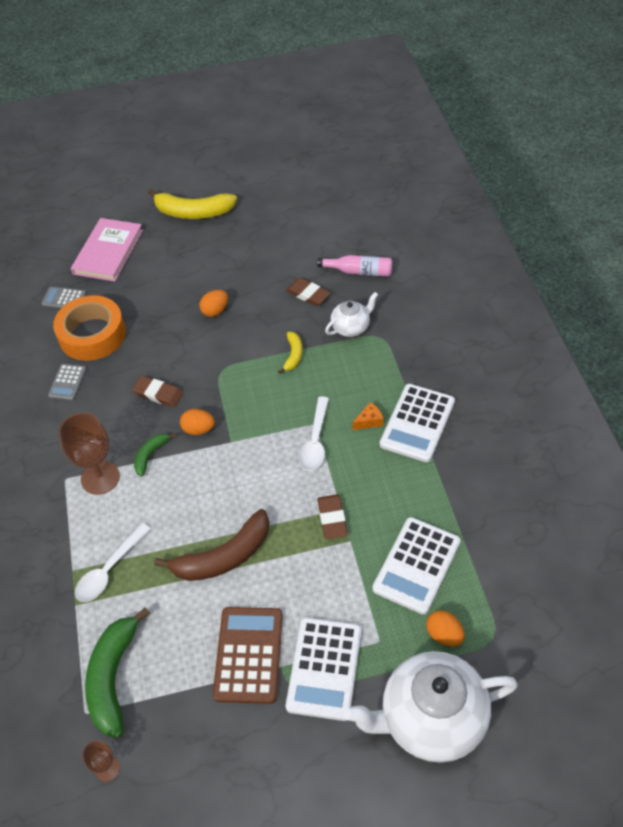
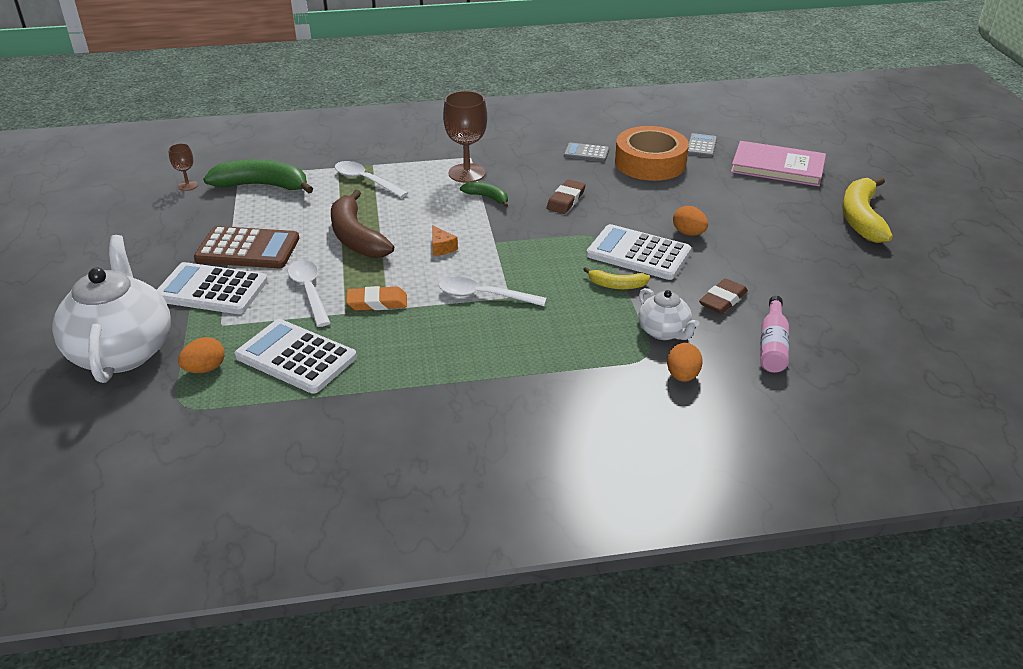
camera: 90 degrees right, 15 degrees down
(199, 429) = (514, 223): orange egg -> orange egg (682, 376)
(319, 578) = (309, 291): none -> white spoon
(332, 518) = (377, 302): brown eraser -> orange eraser
(369, 421) = (506, 337): orange cheese -> orange cheese (441, 247)
(417, 423) = (496, 375): white calculator -> white calculator (638, 253)

